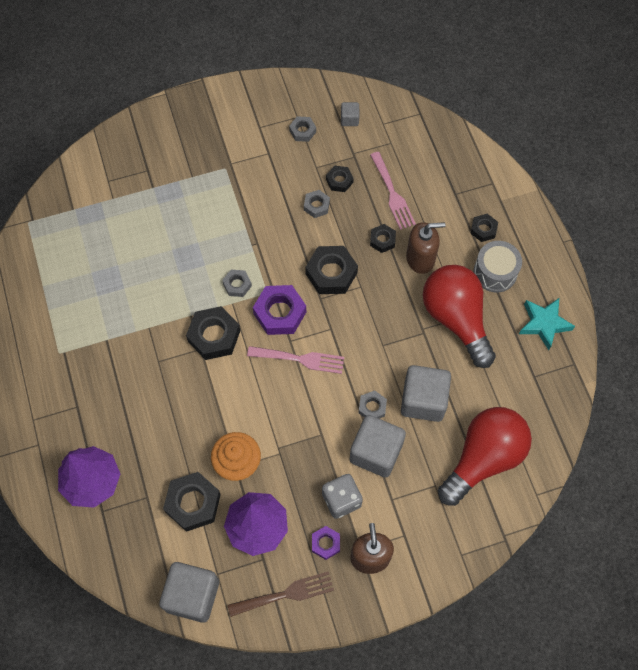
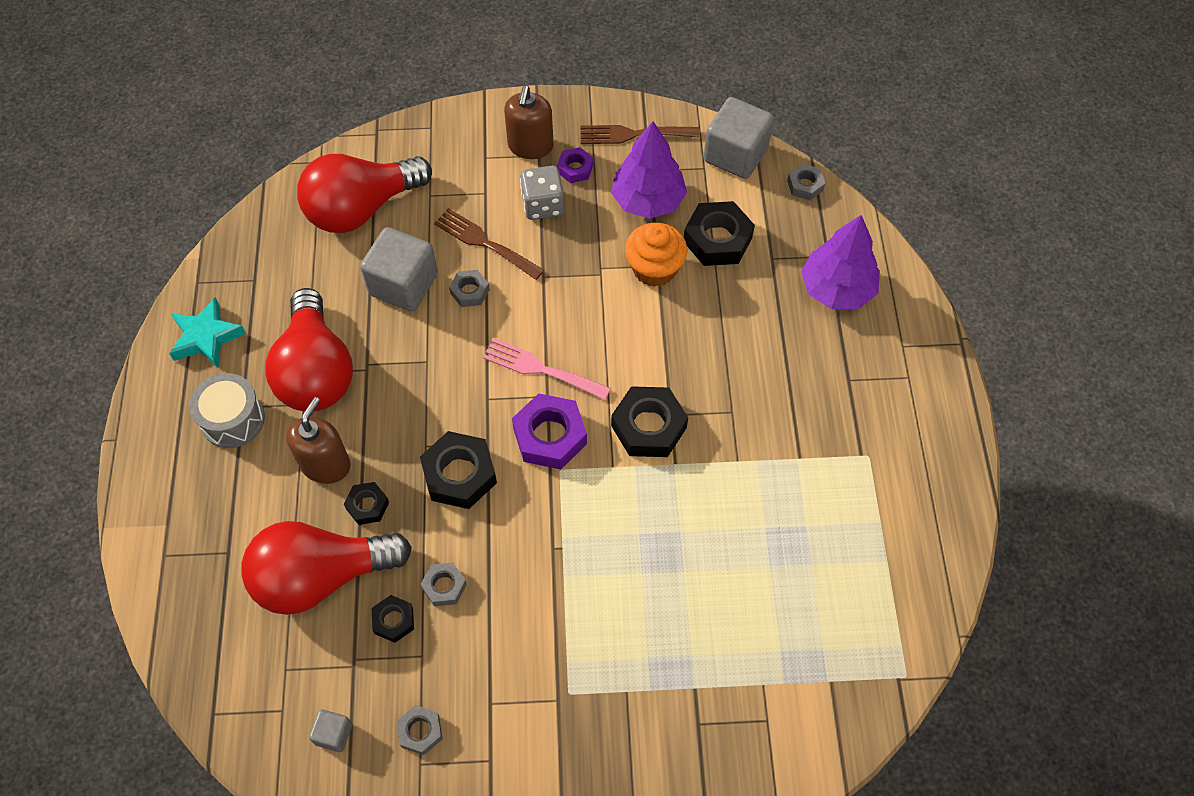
camera: 165 degrees left, 5 degrees down
(237, 285) = (599, 491): grey nut -> grey nut (805, 185)
(376, 452) = (484, 243): grey cube -> brown fork
(392, 194) = (321, 576): pink fork -> red light bulb
(420, 259) = (325, 464): brown soap dispenser -> brown soap dispenser turned 105 degrees clockwise
(483, 229) = (216, 485): black nut -> none

